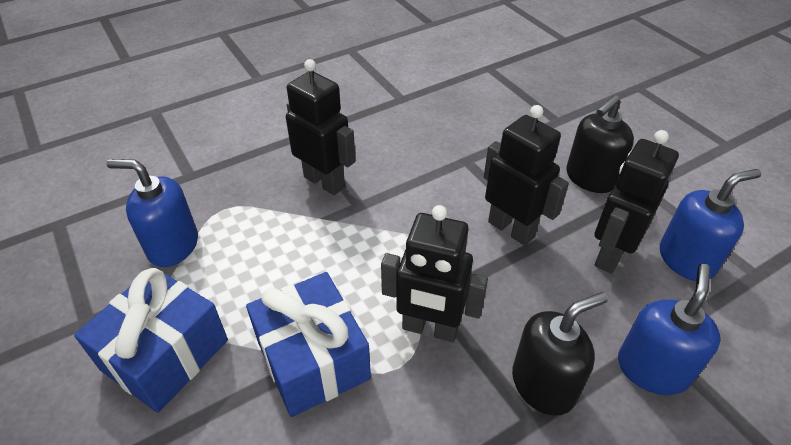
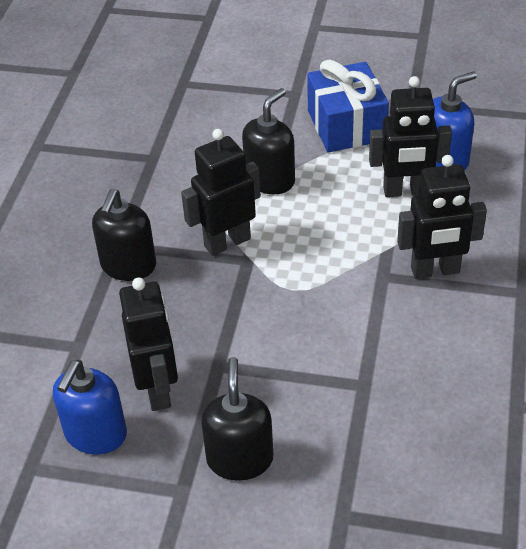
camera: 135 degrees right, 0 degrees up
(312, 359) = (270, 180): blue gift -> black soap dispenser
(511, 229) = (252, 349): black robot -> black robot (405, 191)
(652, 369) = (68, 325): blue soap dispenser -> none

